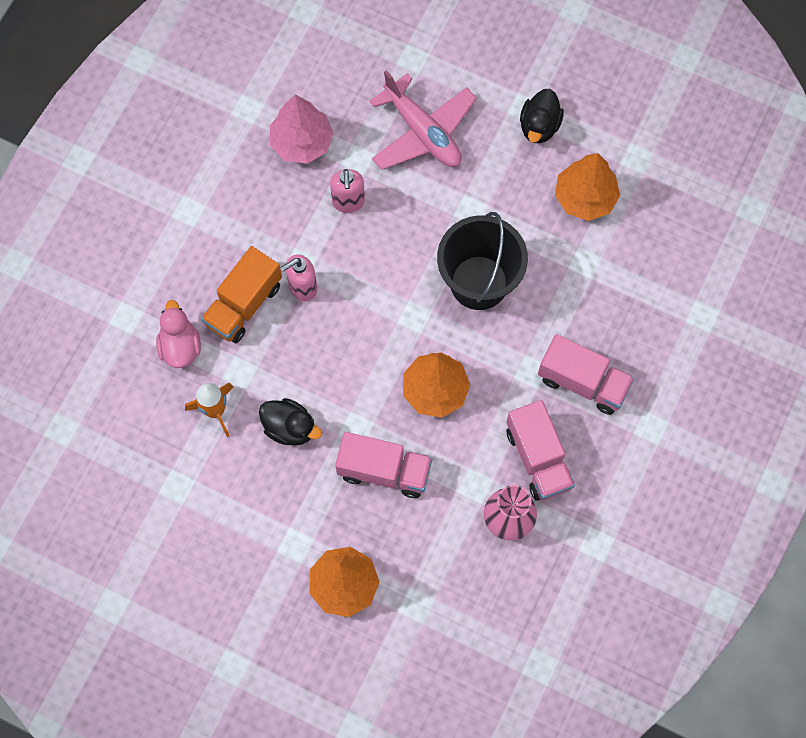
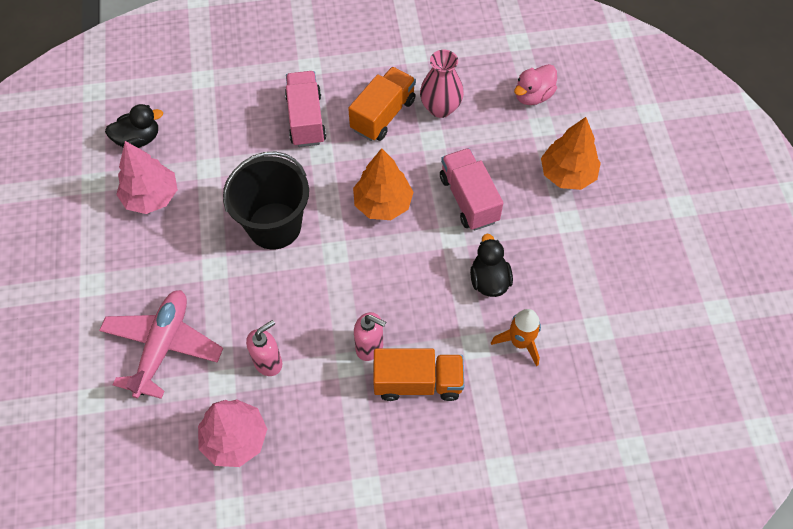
camera: 125 degrees left, 10 degrees down
(180, 346) = (491, 407): pink duck -> pink duck (533, 96)
(538, 458) = (383, 115): pink truck -> orange truck
(539, 126) = (104, 263): black duck -> black duck (138, 139)
(585, 197) = (151, 197): orange tree -> pink tree

